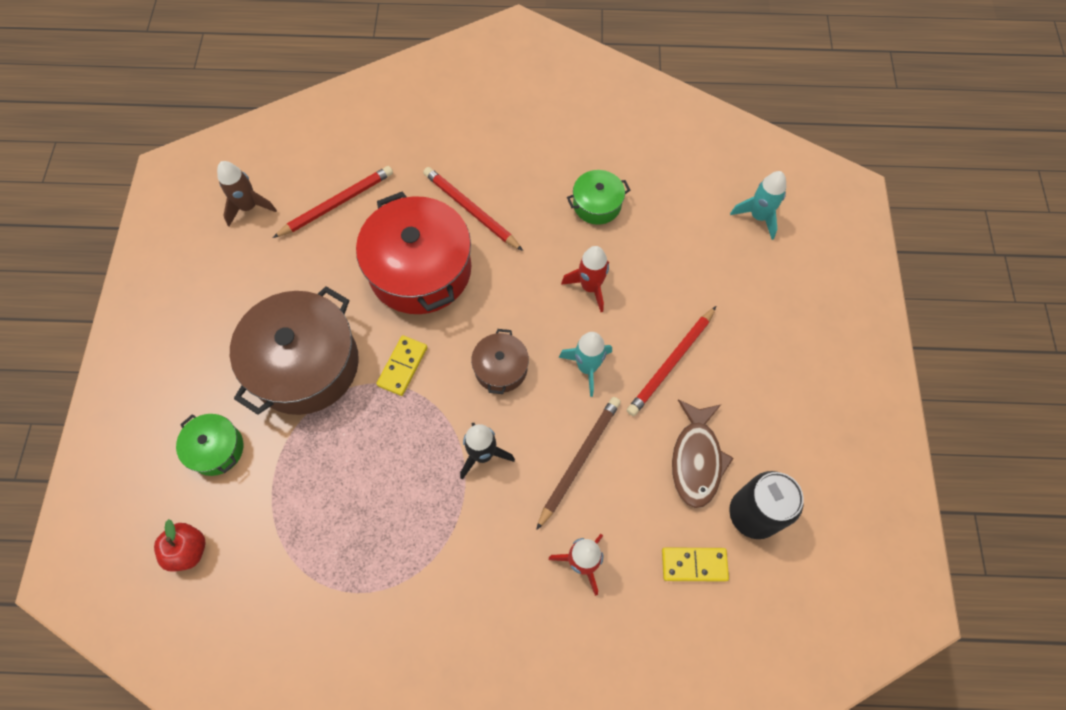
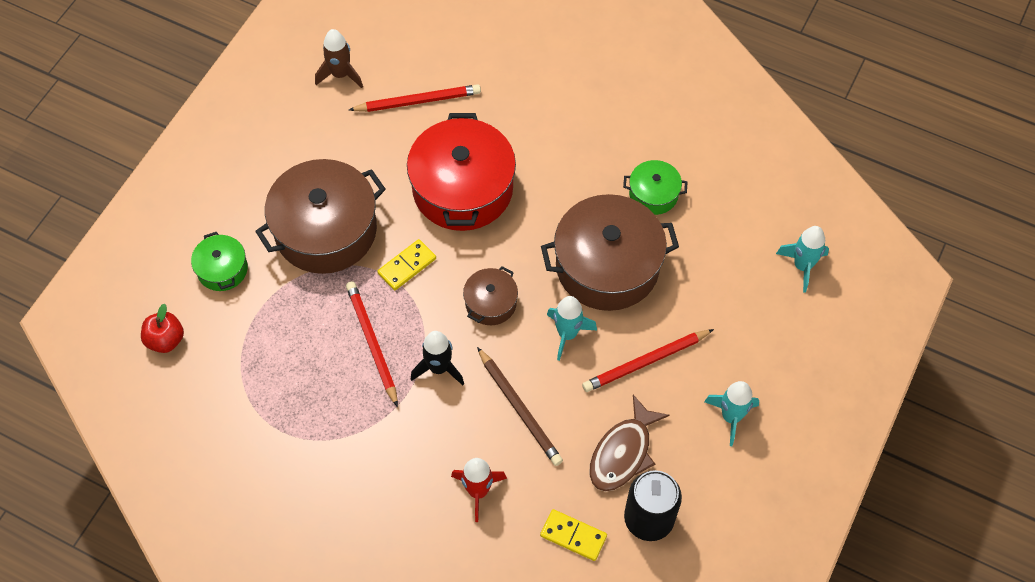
camera: 25 degrees right, 5 degrees down
(471, 210) = (534, 154): red pencil -> red pencil (372, 343)
(579, 460) = (519, 408): brown pencil -> brown pencil turned 90 degrees clockwise
(590, 287) = (607, 266): red rocket -> brown pot
(772, 381) = (731, 417): none -> turquoise rocket

